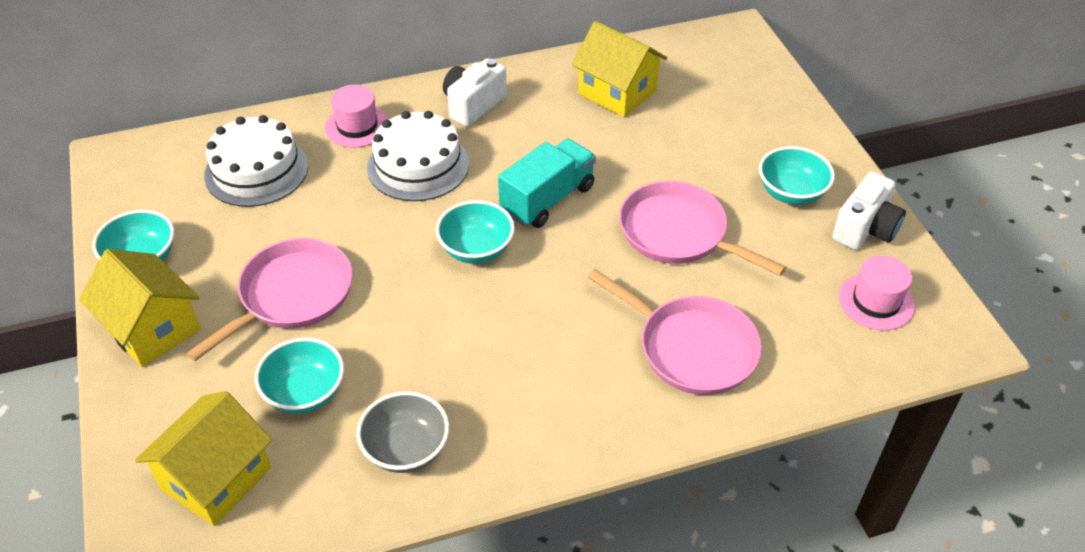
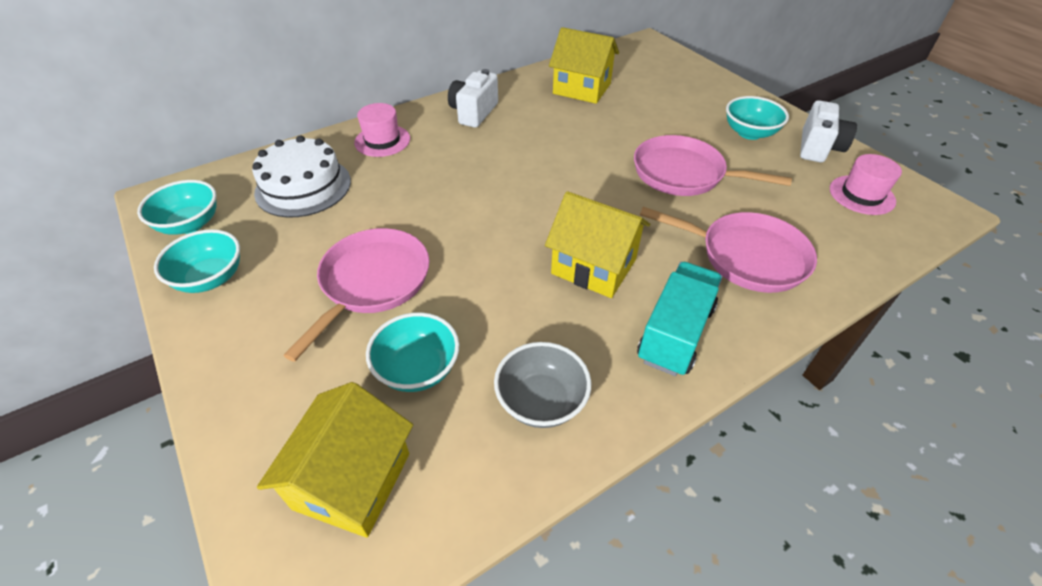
camera: 15 degrees left, 0 degrees up
(152, 328) = (238, 340): yellow house -> yellow house (594, 266)
(418, 165) = (447, 160): white cake -> none
(476, 249) = (525, 214): turquoise bowl -> turquoise bowl (190, 224)
(548, 199) = (566, 167): turquoise truck -> turquoise truck (675, 333)

